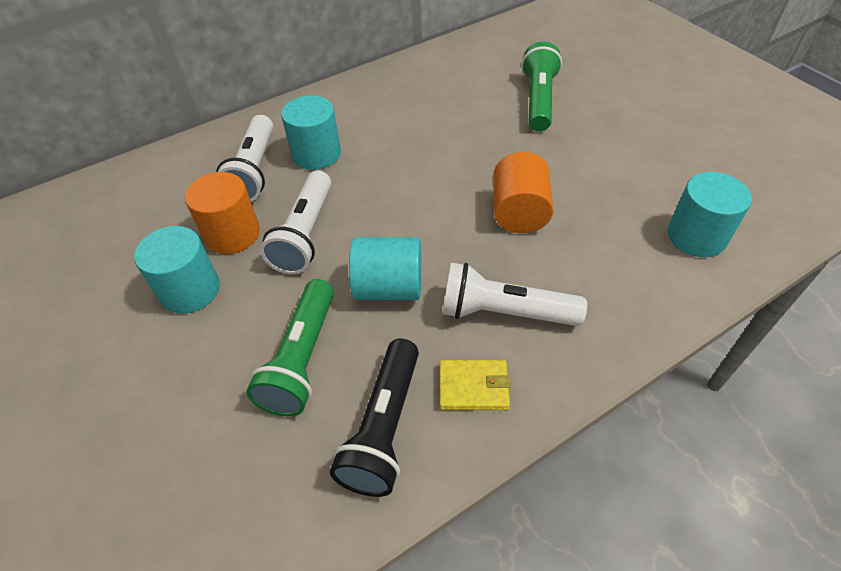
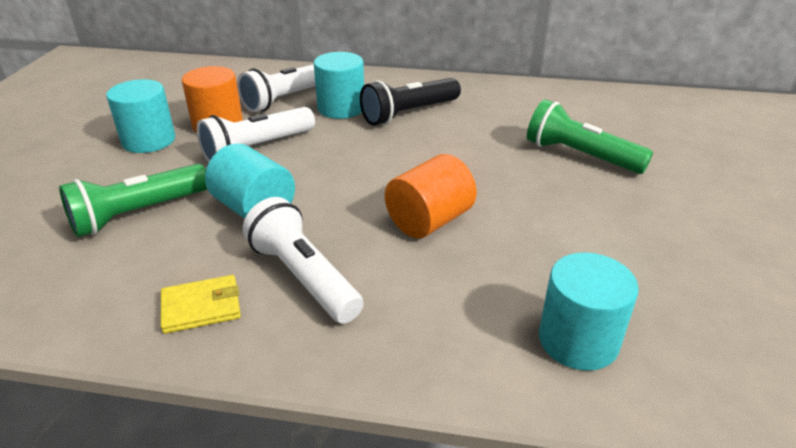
camera: 40 degrees right, 15 degrees down
(384, 427) = (112, 286): black flashlight -> black flashlight (409, 113)
(473, 387) = (201, 307): yellow wallet -> yellow wallet turned 60 degrees counterclockwise
(538, 100) = (580, 156): green flashlight -> green flashlight turned 105 degrees counterclockwise

